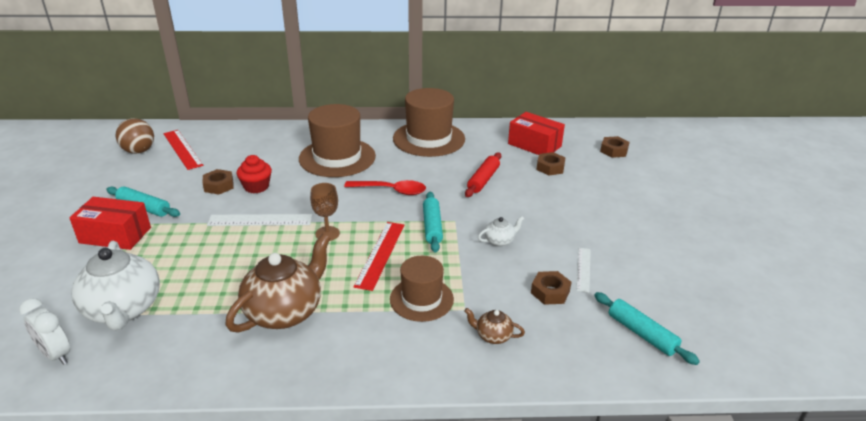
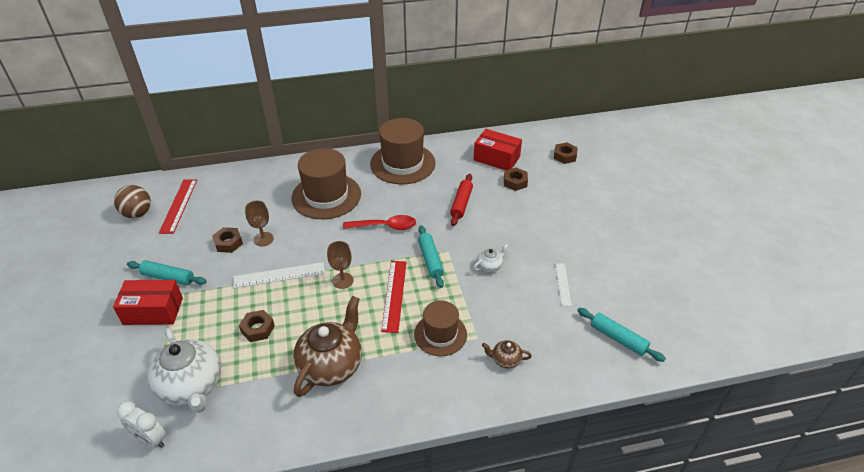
camera: 10 degrees left, 10 degrees up
(182, 149) = (179, 205): red ruler -> red ruler turned 45 degrees clockwise
(256, 187) = (263, 239): red cupcake -> brown goblet
(550, 292) = (541, 311): brown nut -> brown nut (258, 329)

